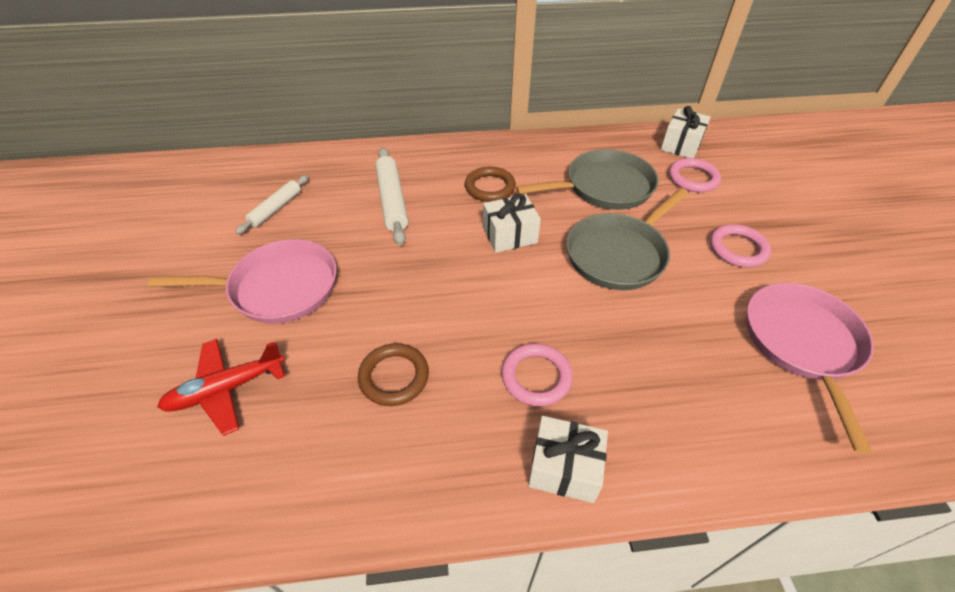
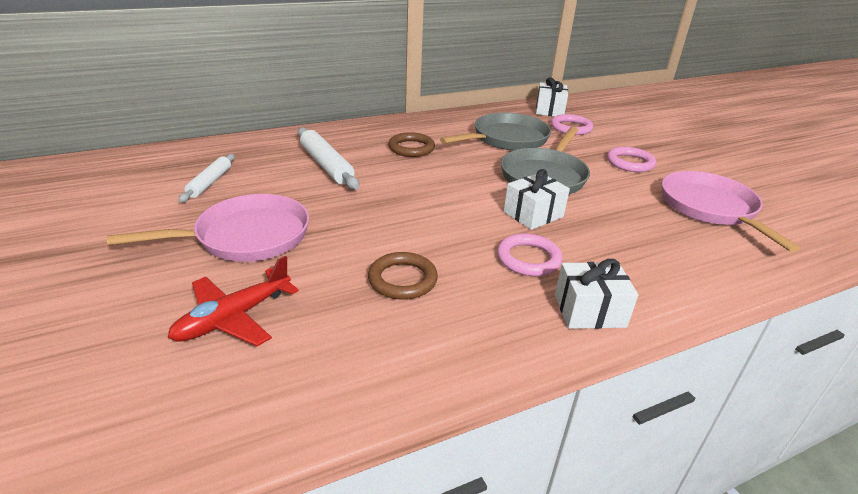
camera: 20 degrees left, 15 degrees down
(510, 235) = (448, 175): white gift -> white gift (533, 214)

